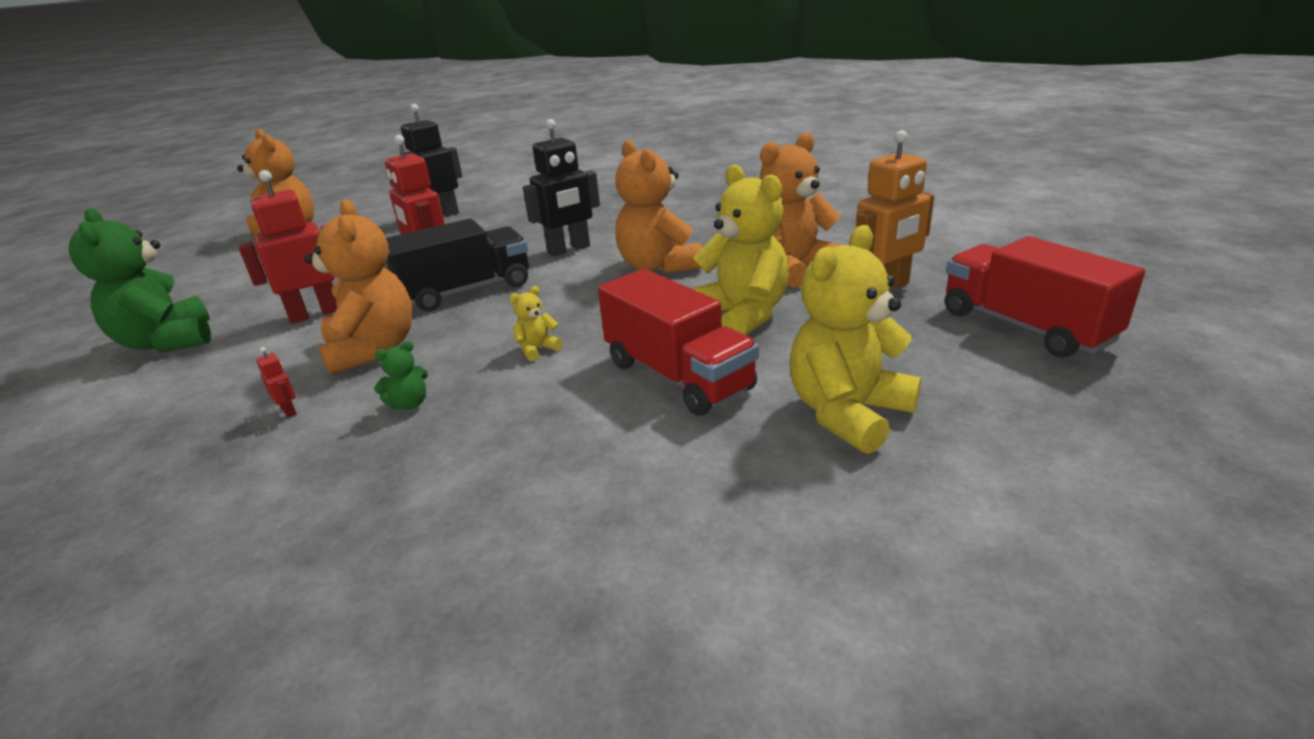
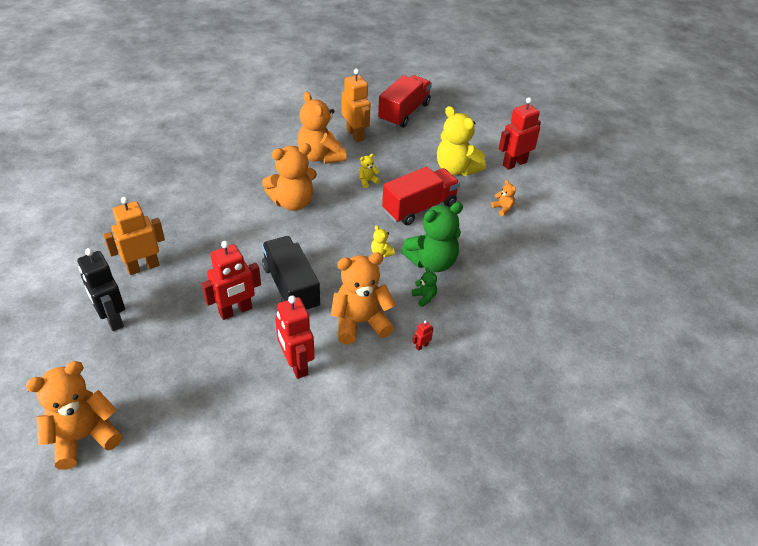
camera: 90 degrees left, 15 degrees up
(168, 342) = (311, 447): green teddy bear -> green teddy bear (432, 262)
(519, 213) = (143, 267): none -> orange robot
(569, 249) = (243, 239): black robot -> none
(712, 501) = (503, 208): none -> orange teddy bear
(742, 315) = (367, 181): yellow teddy bear -> yellow teddy bear, size x0.43
(947, 520) = (514, 163): none -> red robot
(1025, 326) = (404, 112): red truck -> red truck turned 150 degrees clockwise

